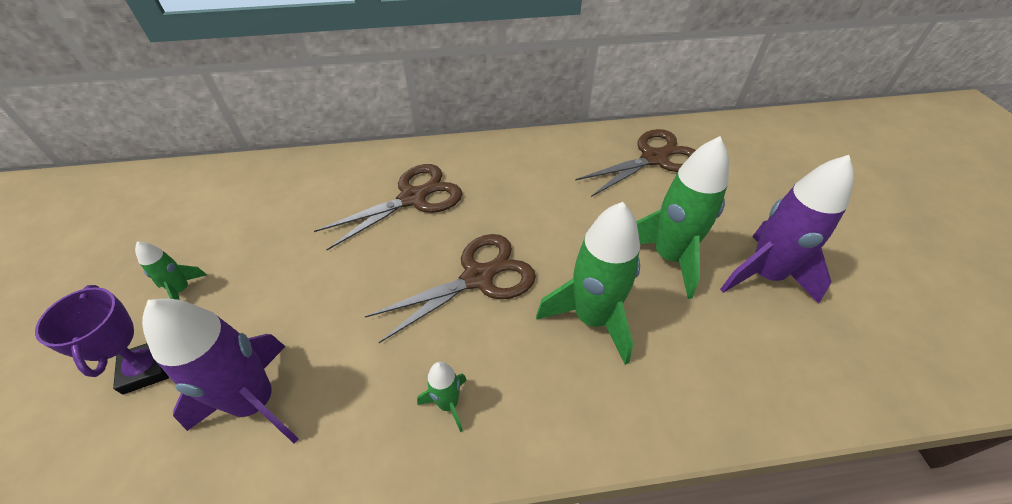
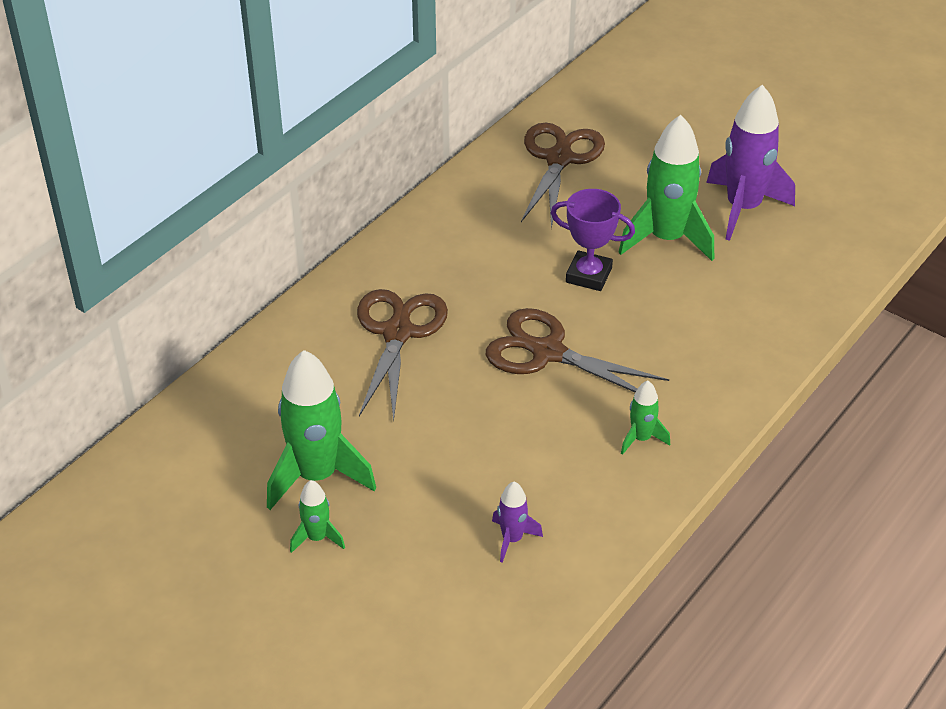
camera: 45 degrees left, 5 degrees down
(147, 369) = (392, 591): purple trophy -> purple trophy (588, 275)
(256, 402) = (512, 539): purple rocket -> purple rocket, size x0.48
(477, 278) = (548, 352): brown scissors -> brown scissors turned 75 degrees counterclockwise
(592, 318) = (665, 320): green rocket -> green rocket (317, 476)

